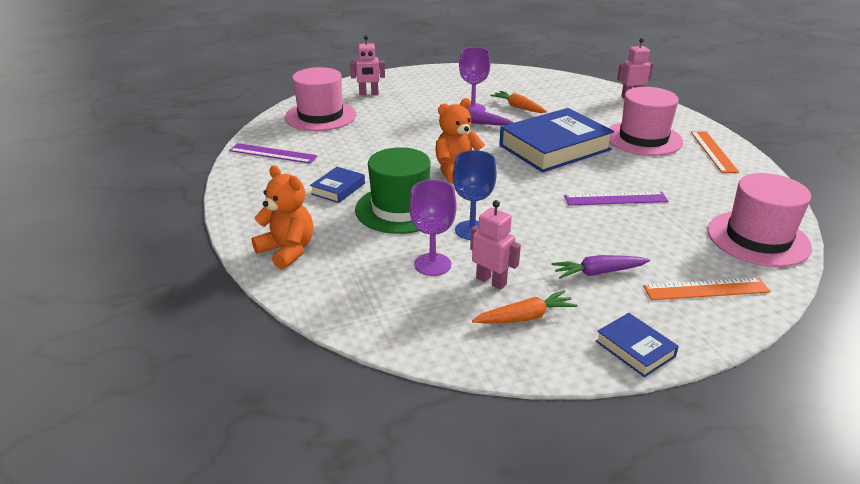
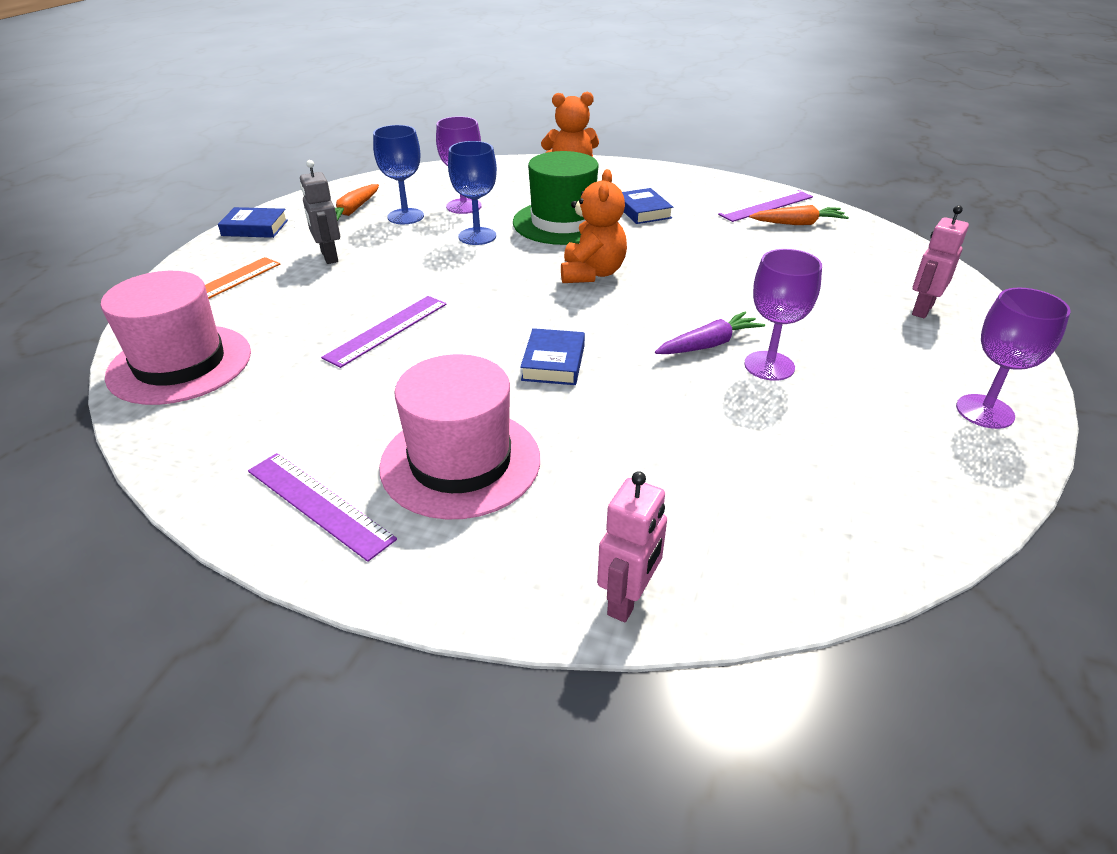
camera: 130 degrees right, 5 degrees up
(320, 116) = (856, 254): pink hat -> none
(440, 74) = (984, 411): none -> purple goblet
(491, 281) = (405, 216): pink robot -> blue goblet
(518, 107) = (730, 412): orange carrot -> orange carrot (798, 223)
(554, 147) = (553, 362): blue book -> blue book, size x0.46
(598, 272) = (329, 256): purple carrot -> grey robot
(713, 151) = (319, 504): orange ruler -> purple ruler

